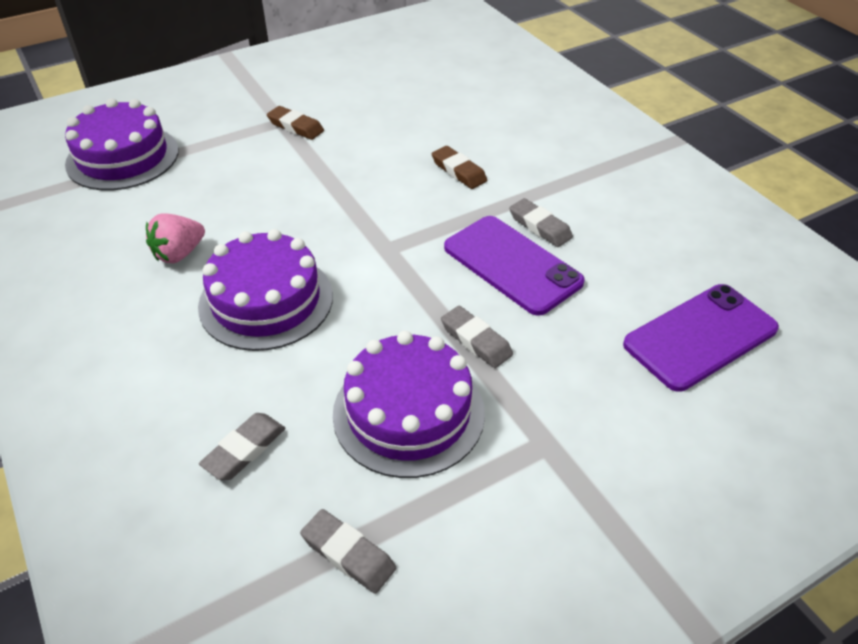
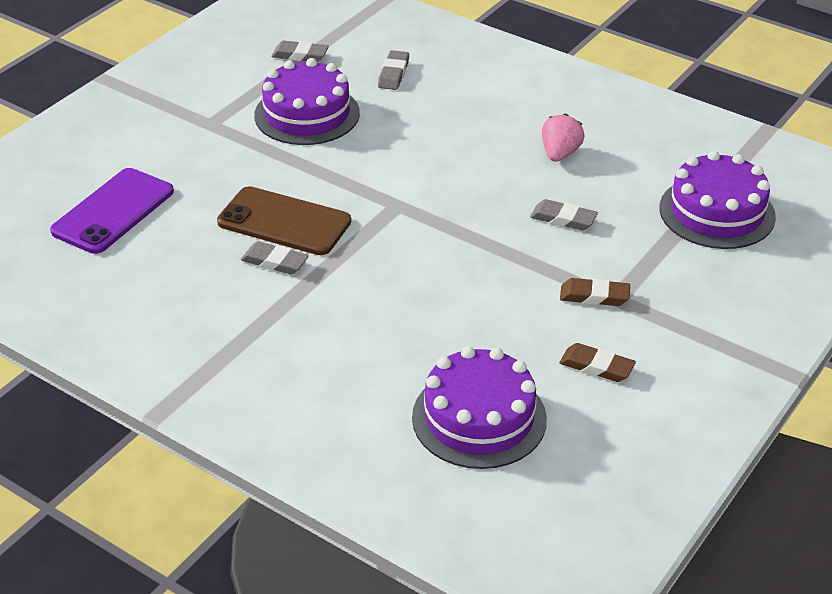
camera: 155 degrees right, 5 degrees down
(266, 301) = (458, 144): purple cake -> purple cake (479, 418)
(459, 171) = (384, 296): brown eraser -> brown eraser (596, 367)
(476, 340) = (285, 163): grey eraser -> grey eraser (563, 219)
(512, 265) = (284, 222): purple phone -> brown phone

